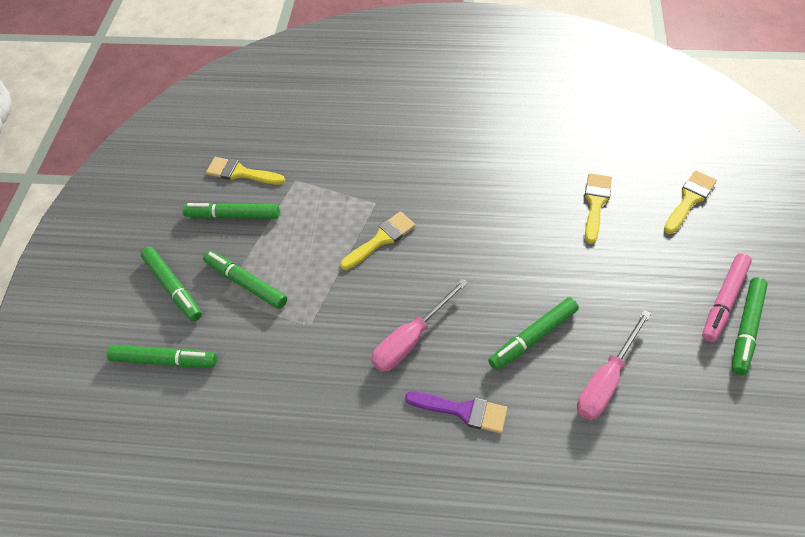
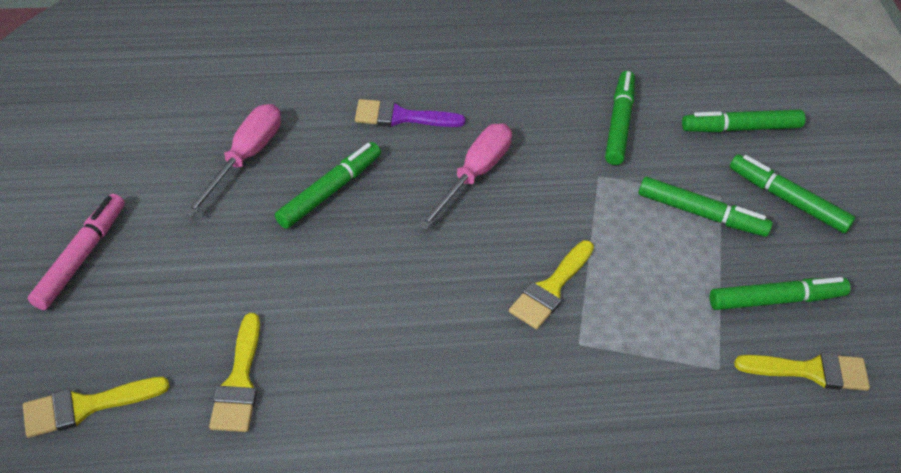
camera: 160 degrees right, 5 degrees down
(689, 199) = (86, 406): yellow brush -> yellow brush turned 45 degrees clockwise
(746, 329) = (64, 227): green marker -> green marker (619, 123)

